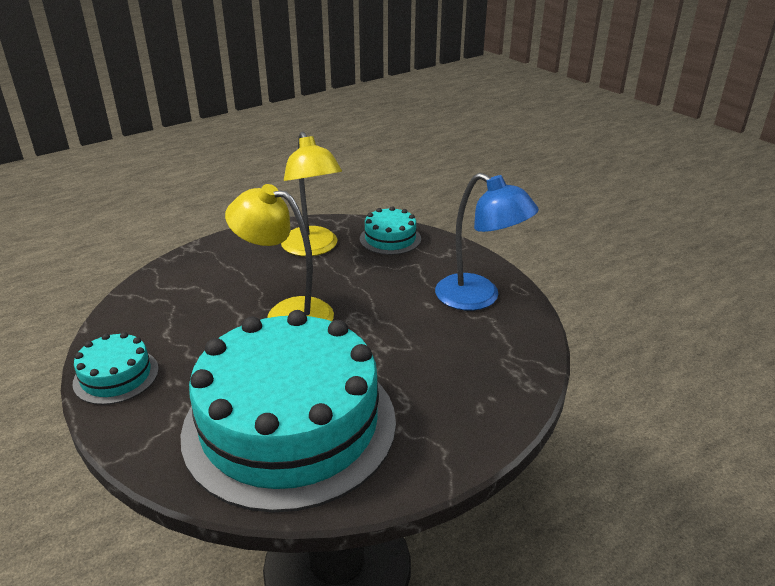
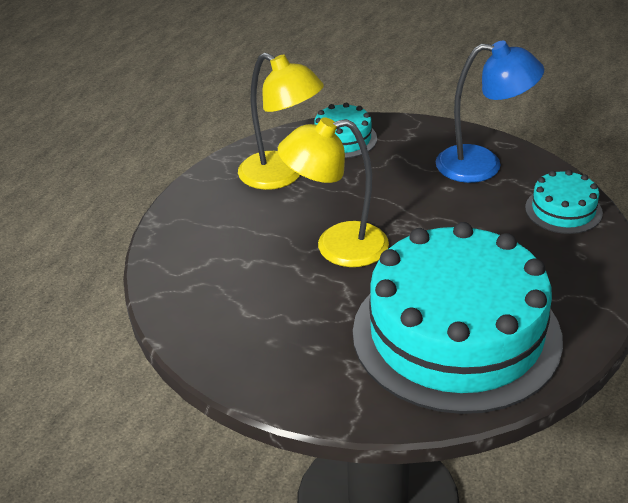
camera: 30 degrees left, 5 degrees up
(116, 376) = (252, 368): turquoise cake -> turquoise cake (563, 210)

